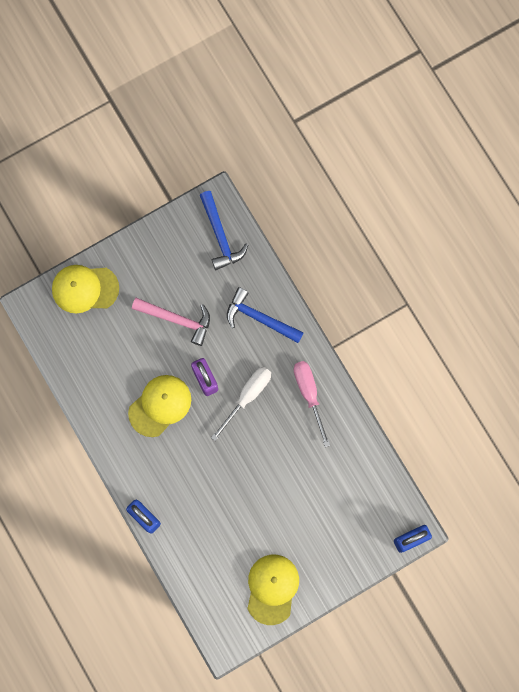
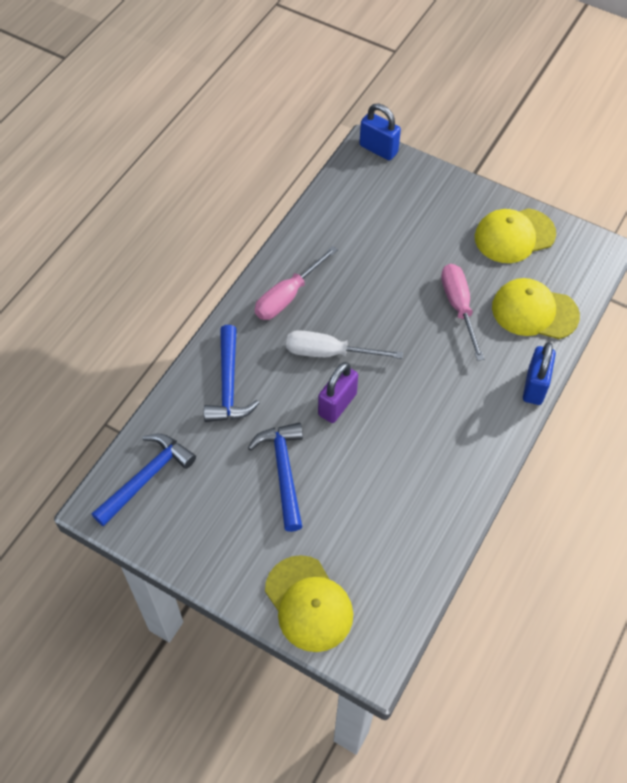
camera: 120 degrees left, 20 degrees down
(160, 405) = (399, 436): yellow cap -> yellow cap (534, 311)
(177, 319) = (283, 471): pink hammer -> blue hammer
(234, 507) = (458, 307): none -> pink screwdriver

